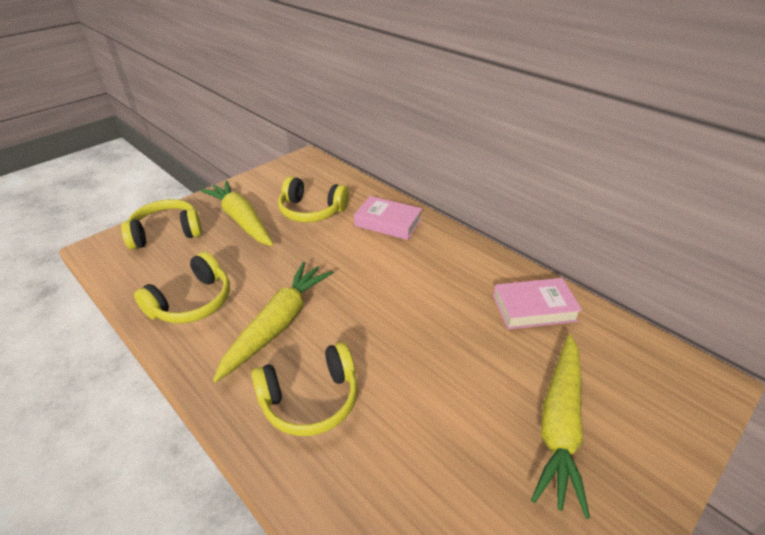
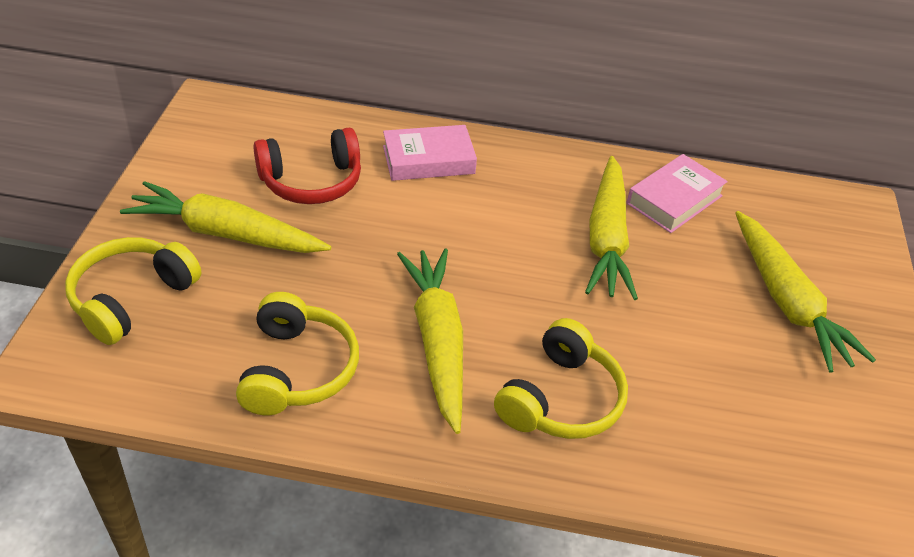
camera: 40 degrees left, 5 degrees up
(311, 211) = (311, 181): yellow headphones -> red headphones
(454, 312) = (607, 239): none -> yellow carrot

